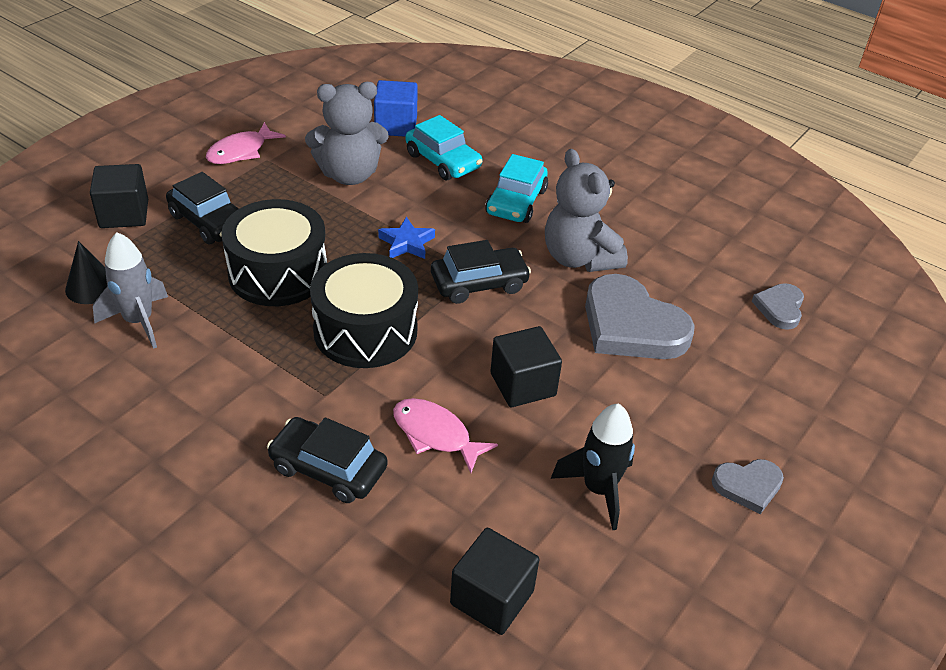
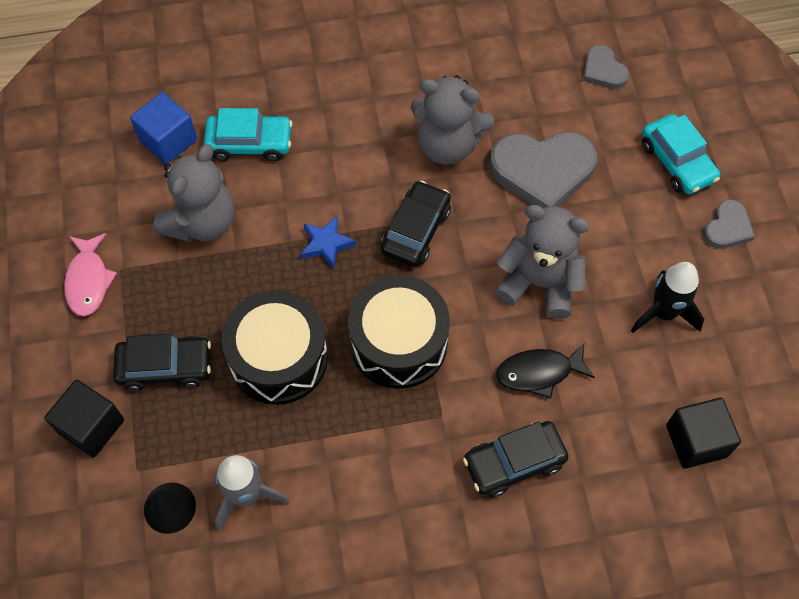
camera: 45 degrees left, 20 degrees up
(435, 435) = (539, 372): pink fish -> black fish
(516, 202) = (348, 133): turquoise car -> turquoise car (677, 162)
(523, 384) = (539, 283): black cube -> grey teddy bear

